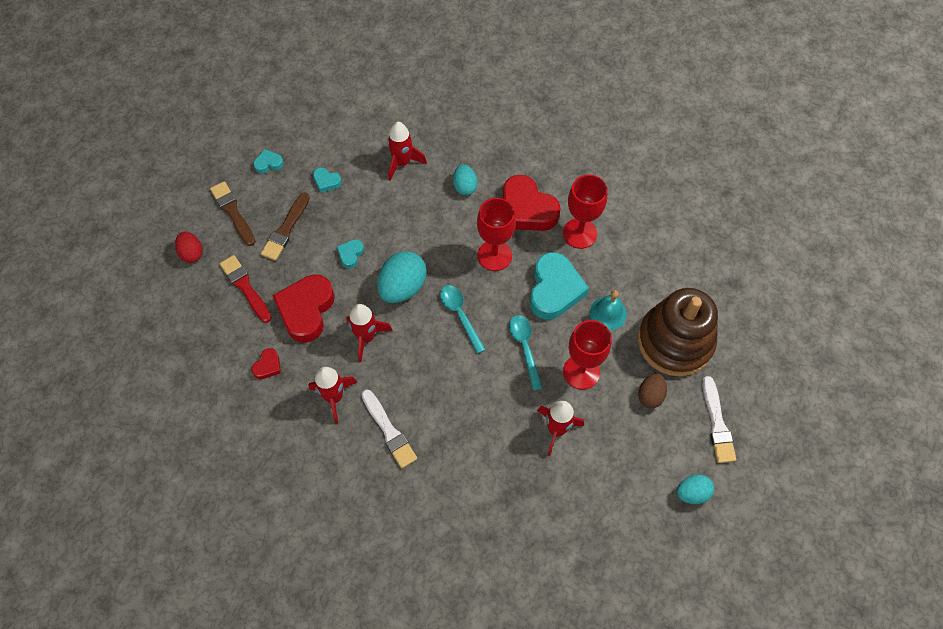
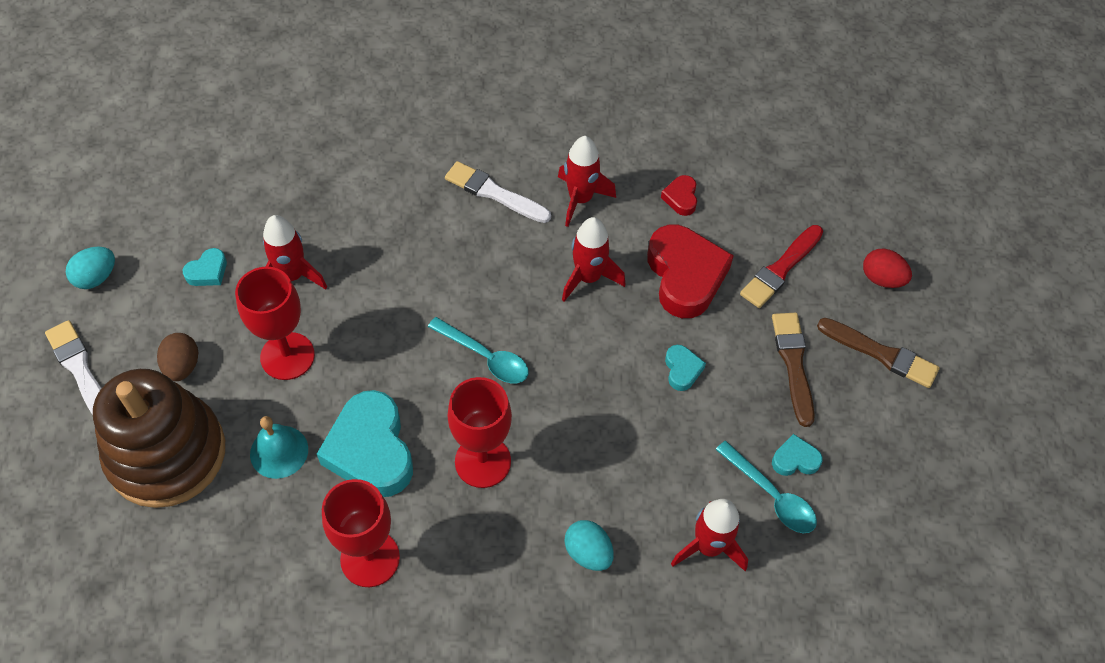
camera: 150 degrees right, 5 degrees down
(245, 287) = (781, 269): red brush -> red brush turned 105 degrees clockwise
(268, 163) = (897, 447): turquoise heart -> turquoise heart (208, 271)
(402, 287) = (583, 358): turquoise egg -> none
(524, 347) = (377, 354): turquoise spoon -> turquoise spoon (771, 496)
(527, 209) = (471, 560): red heart -> none

